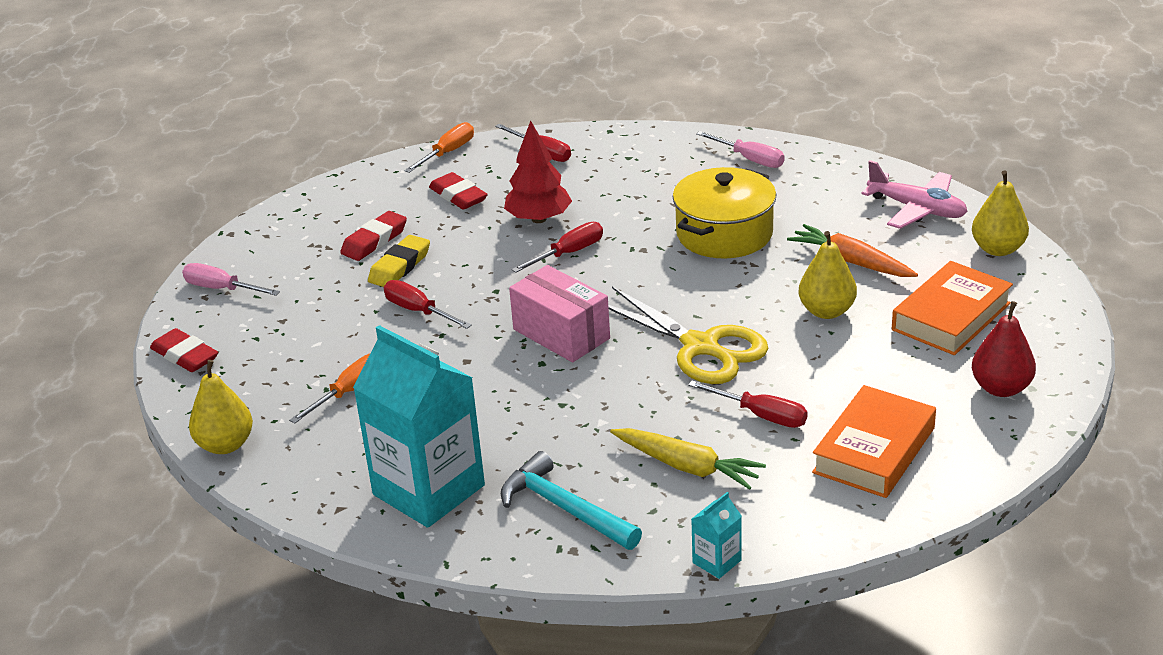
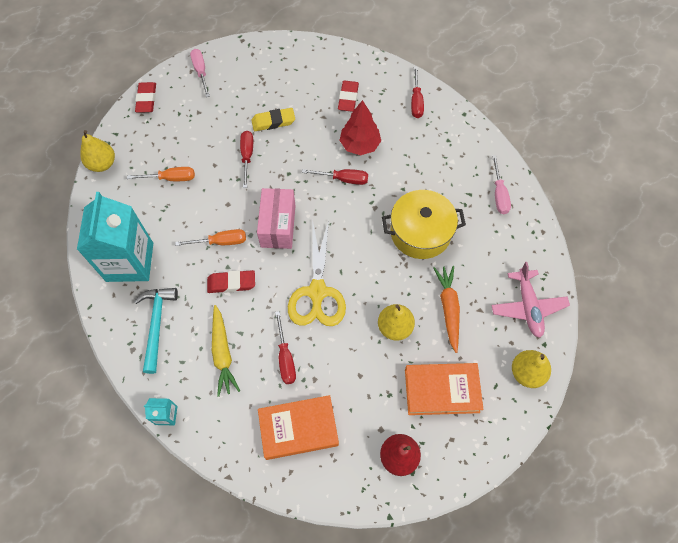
camera: 45 degrees right, 30 degrees up
(374, 241) = (284, 96): red eraser -> red eraser (231, 283)
(448, 153) = (379, 65): orange screwdriver -> orange screwdriver (221, 242)

